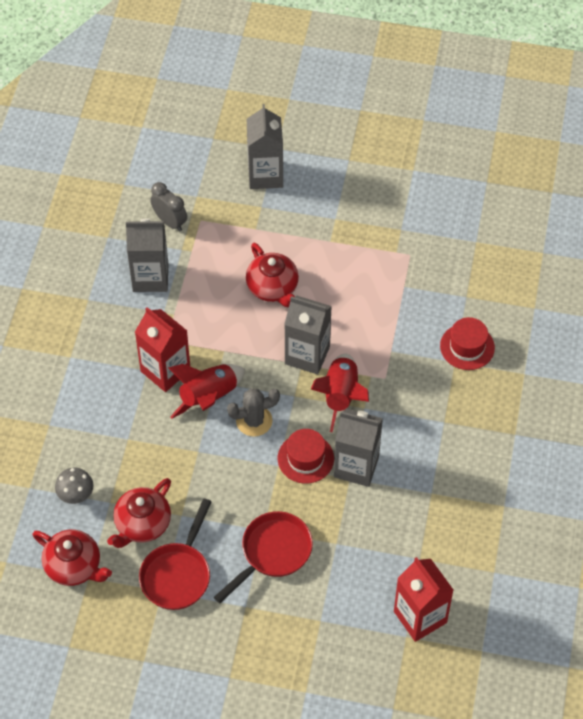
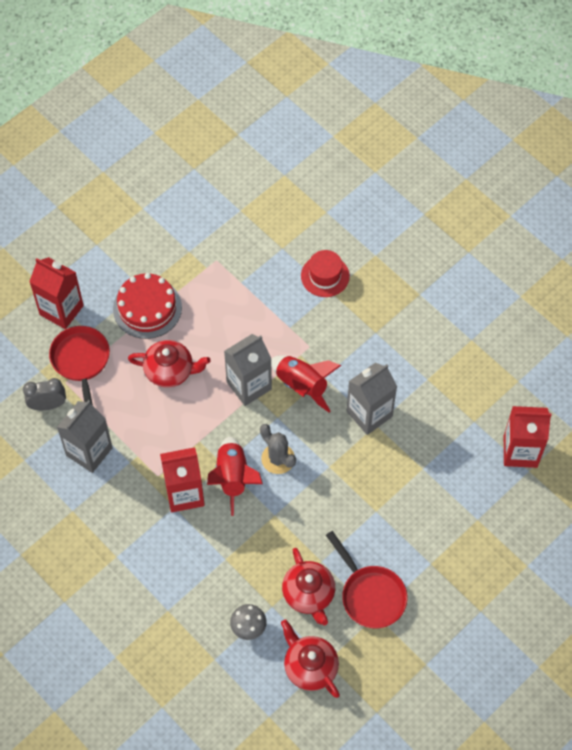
camera: 55 degrees left, 5 degrees up
(74, 566) = (310, 666): red teapot -> red teapot turned 105 degrees counterclockwise
(254, 421) = (278, 459): grey cactus -> grey cactus turned 60 degrees counterclockwise
(265, 175) = (61, 310): grey carton -> red carton
(272, 552) = (399, 517): red pan -> red pan (81, 362)
(305, 458) = (337, 443): red hat -> none
(319, 234) = (147, 308): none -> red cake

